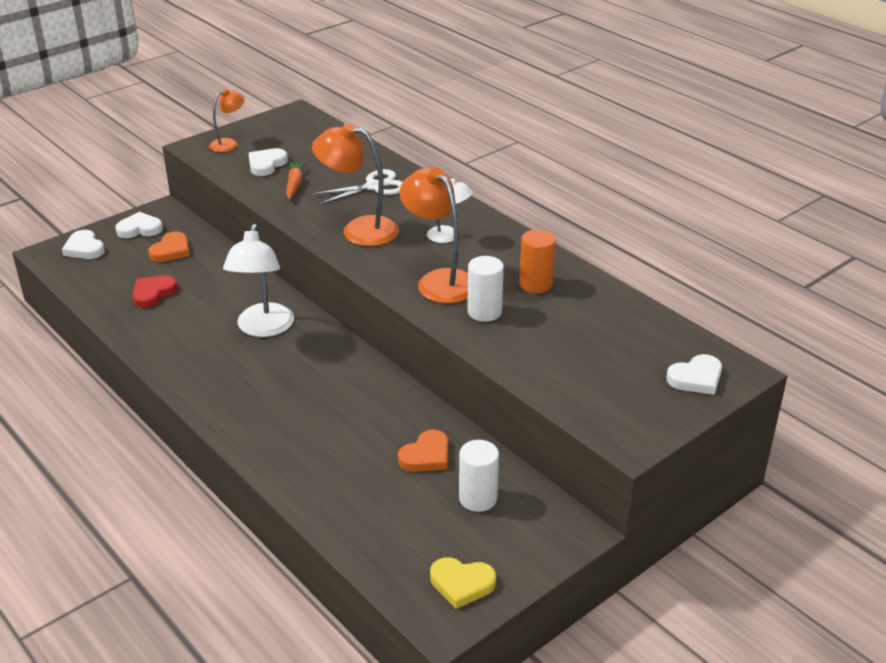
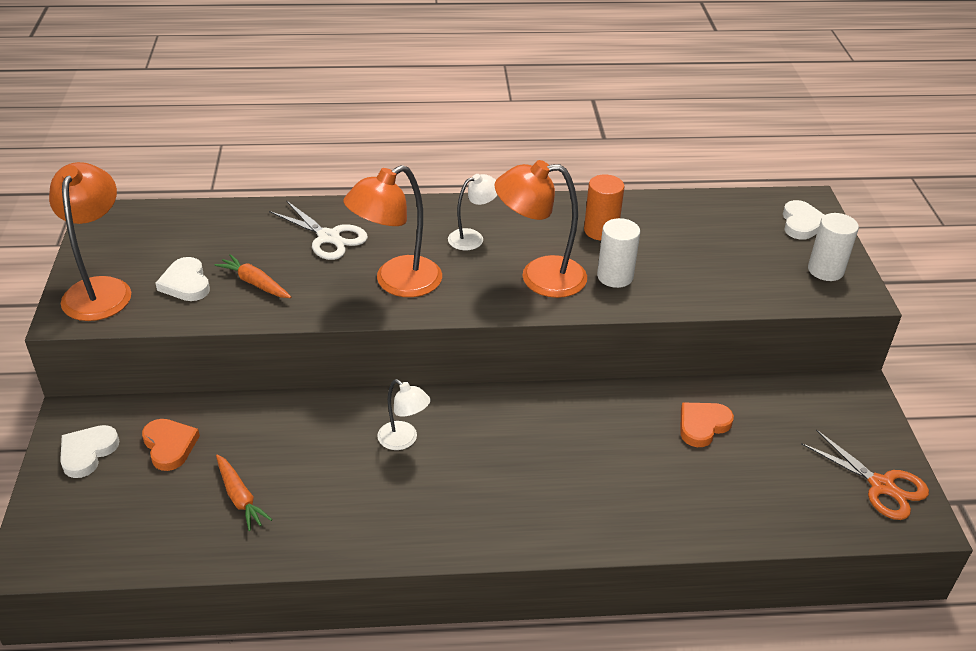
camera: 55 degrees left, 5 degrees up
(84, 248) = (65, 519): white heart -> none
(153, 293) = (240, 497): red heart -> orange carrot
(229, 144) = (100, 289): orange lamp -> orange lamp, size x1.76
(263, 328) = (403, 440): white lamp -> white lamp, size x0.57
(374, 187) = (328, 237): white scissors -> white scissors turned 120 degrees clockwise
(426, 456) = (702, 425): orange heart -> orange heart turned 120 degrees counterclockwise
(462, 584) = (881, 486): yellow heart -> orange scissors
(478, 498) = (782, 423): white cylinder -> white cylinder (825, 270)

